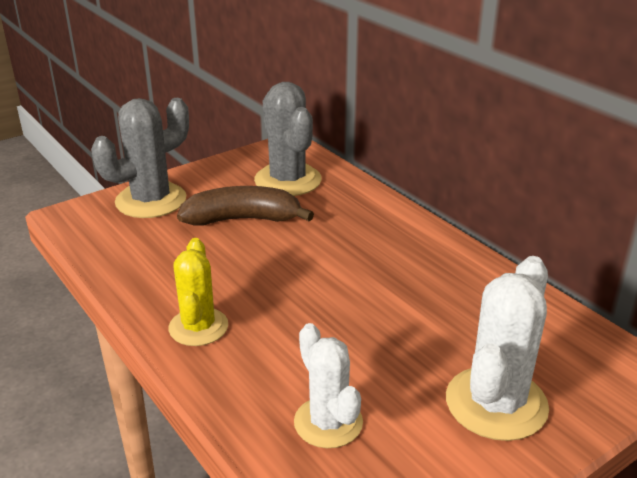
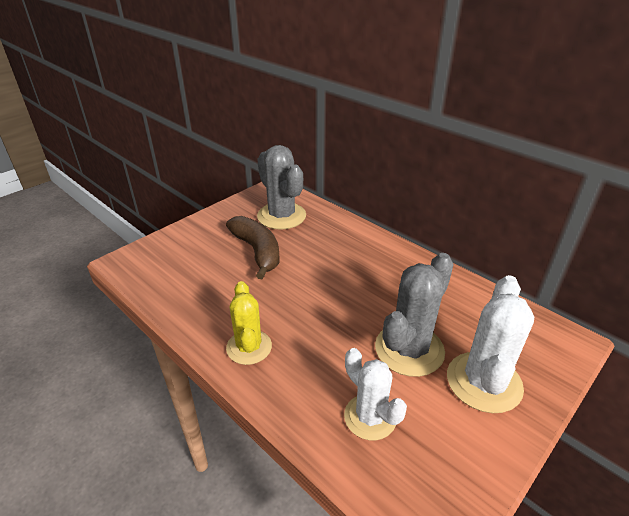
camera: 10 degrees left, 5 degrees up
(151, 200) = (184, 243): grey cactus -> grey cactus (409, 349)
(242, 219) = (257, 251): brown banana -> brown banana turned 75 degrees clockwise

